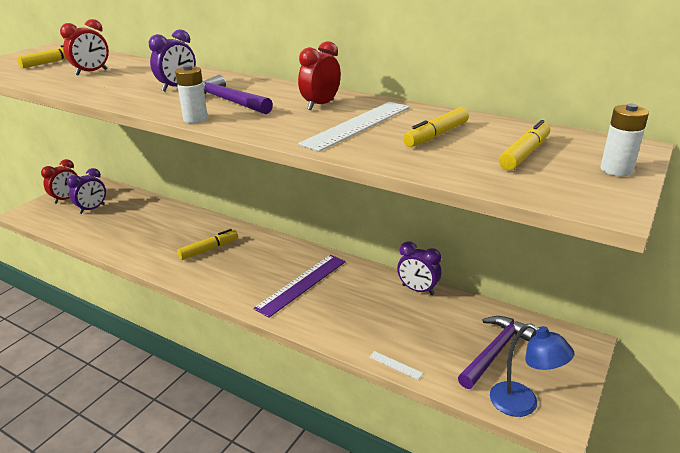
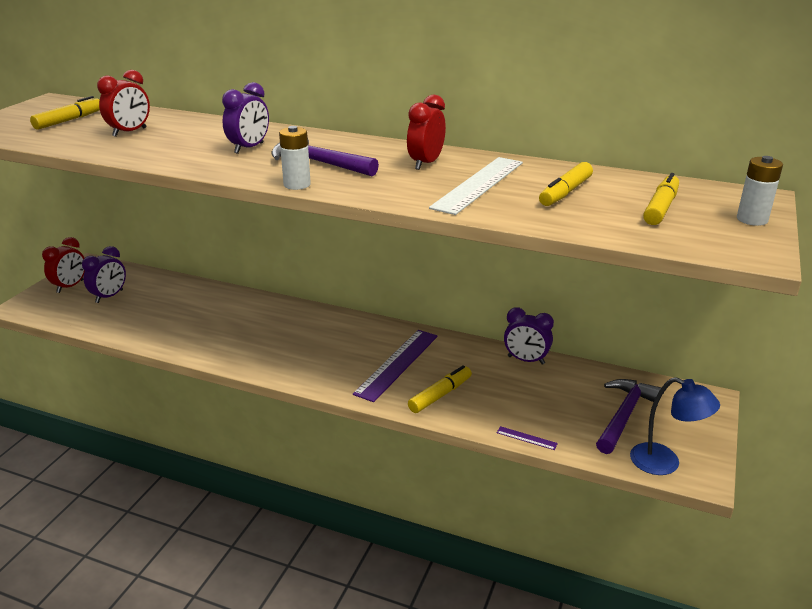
camera: 10 degrees left, 0 degrees up
(209, 249) = (275, 334): yellow marker -> yellow marker (440, 395)
(395, 365) = (526, 438): white ruler -> purple ruler

